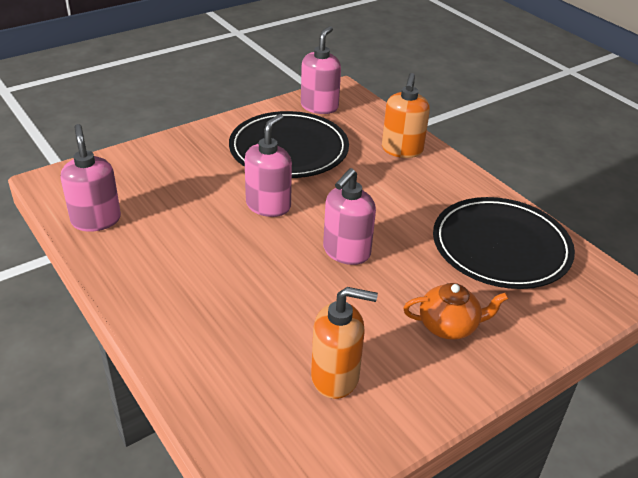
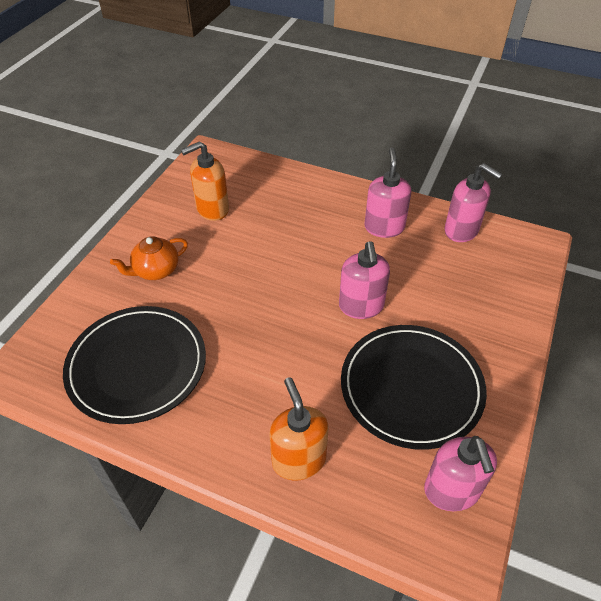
camera: 150 degrees right, 10 degrees up
(346, 252) = (265, 294): pink soap dispenser -> pink soap dispenser (384, 227)

